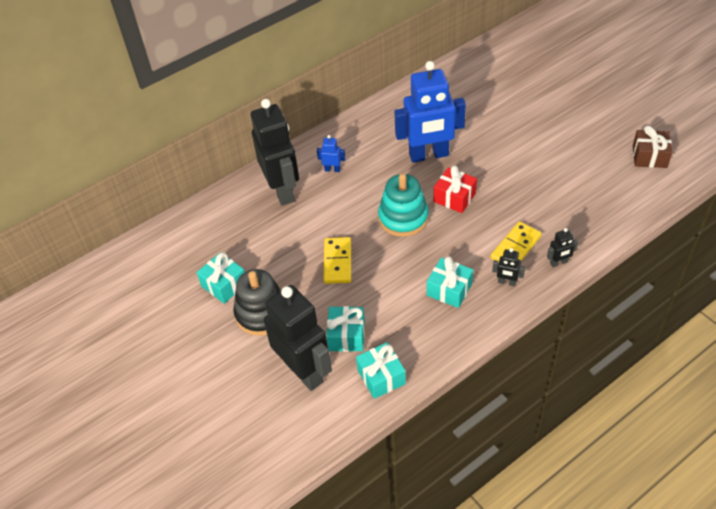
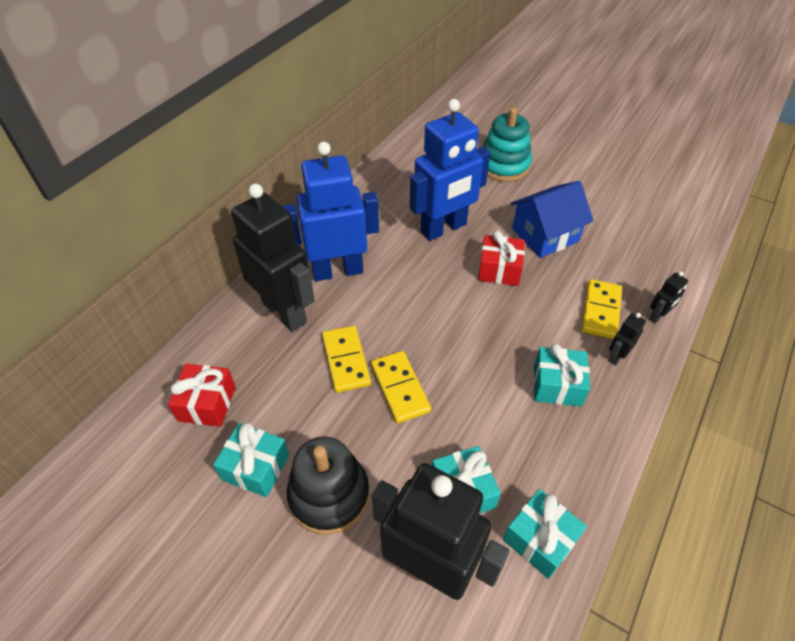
camera: 25 degrees left, 0 degrees up
(209, 238) = (207, 403): none -> red gift
(309, 234) = (345, 360): none -> yellow domino
(332, 169) = (337, 271): blue robot -> blue robot, size x2.48
(403, 218) = (453, 309): turquoise stacking toy -> turquoise stacking toy (504, 166)
(506, 282) = (617, 356): black robot -> black robot turned 135 degrees clockwise
(507, 179) = (545, 235): none -> blue house
(649, 156) = (670, 180): brown gift -> none

